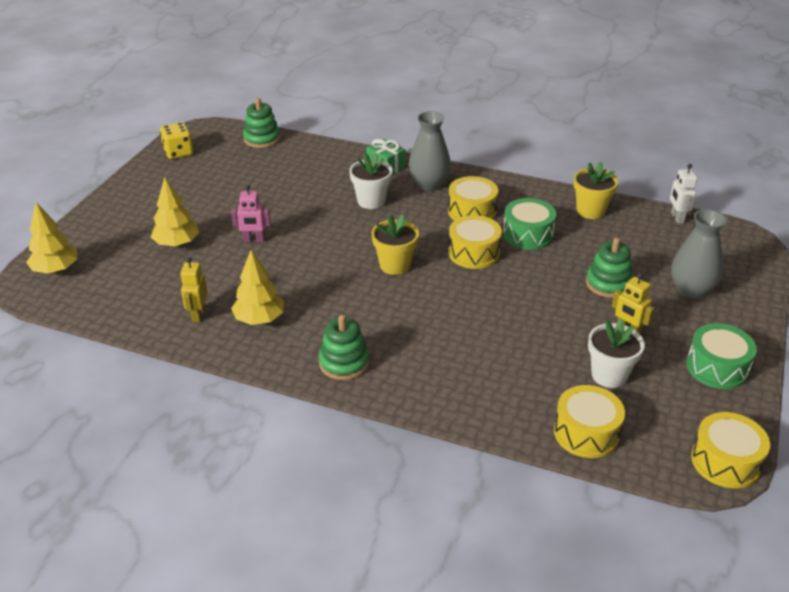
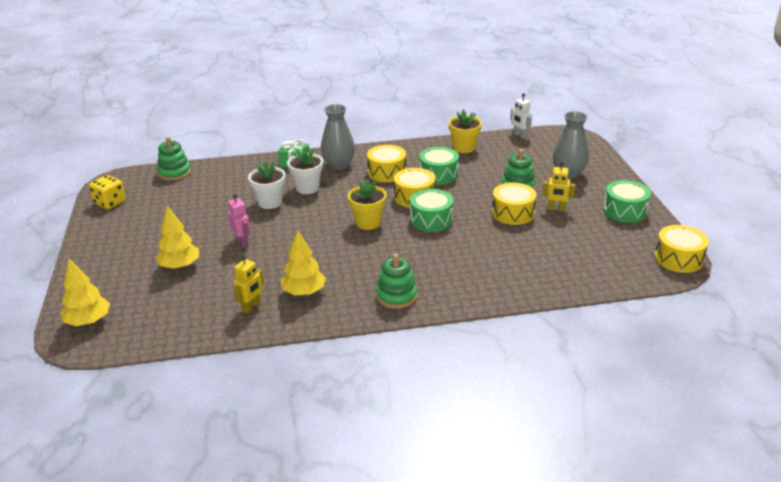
camera: 30 degrees left, 5 degrees down
(198, 314) = (251, 307): yellow robot -> yellow robot turned 120 degrees counterclockwise
(253, 240) = (242, 242): pink robot -> pink robot turned 90 degrees counterclockwise
(466, 288) = (431, 219): none -> green drum
(586, 433) = (590, 275): yellow drum -> yellow drum (513, 213)
(609, 375) = (570, 237): white flower pot -> white flower pot (270, 202)

